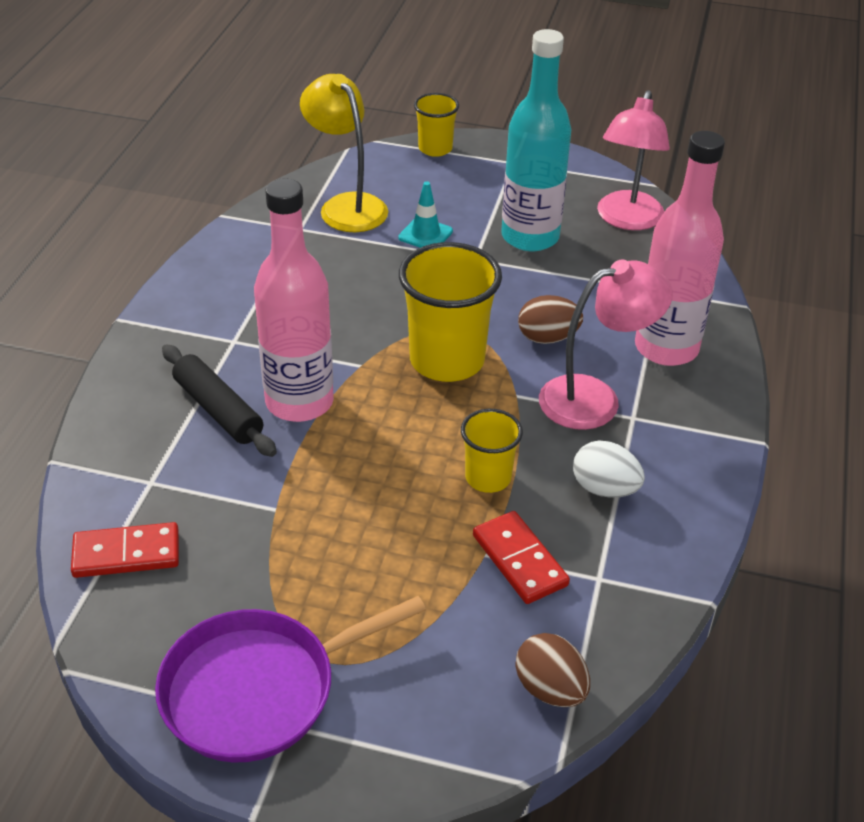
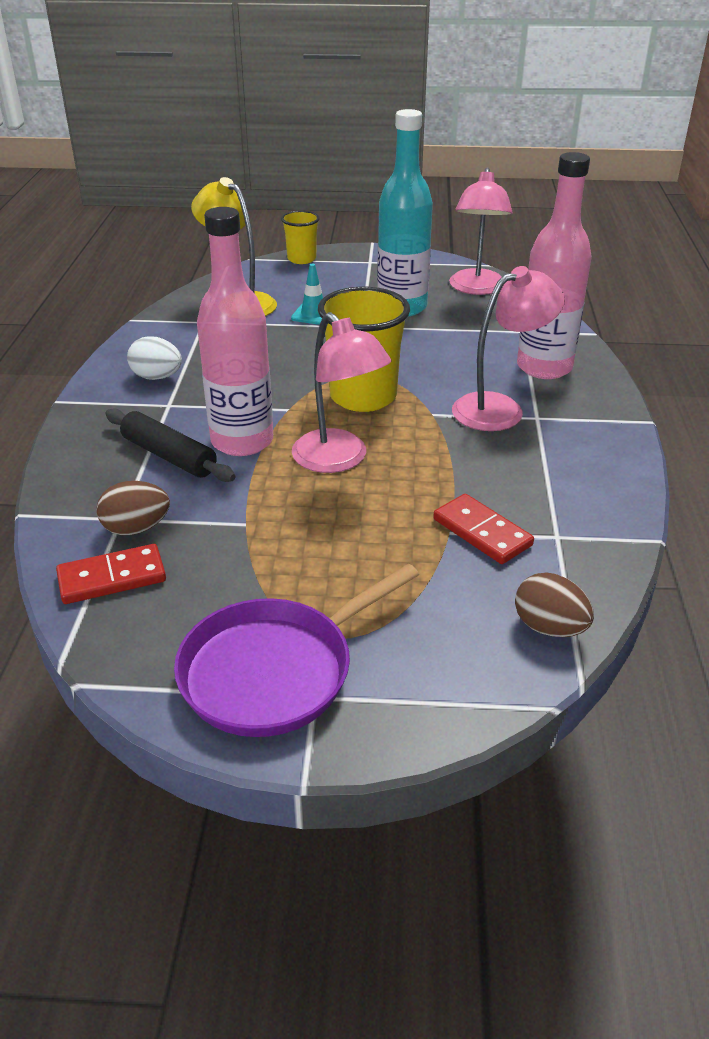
camera: 10 degrees left, 5 degrees down
(395, 442) = (339, 460): none -> pink lamp
(488, 478) = (430, 475): yellow cup -> none
(547, 338) = (443, 372): brown egg -> brown egg (136, 528)
(604, 489) = (534, 470): white egg -> white egg (157, 377)

